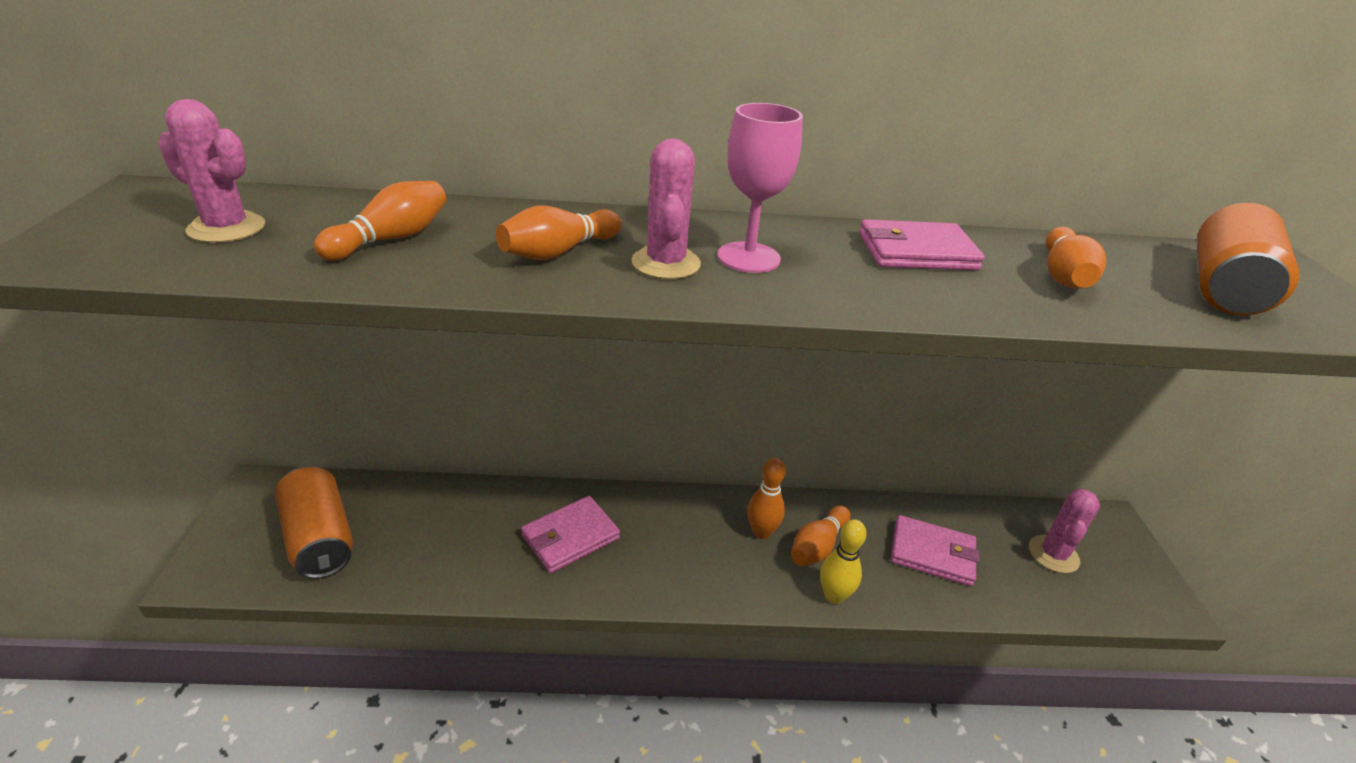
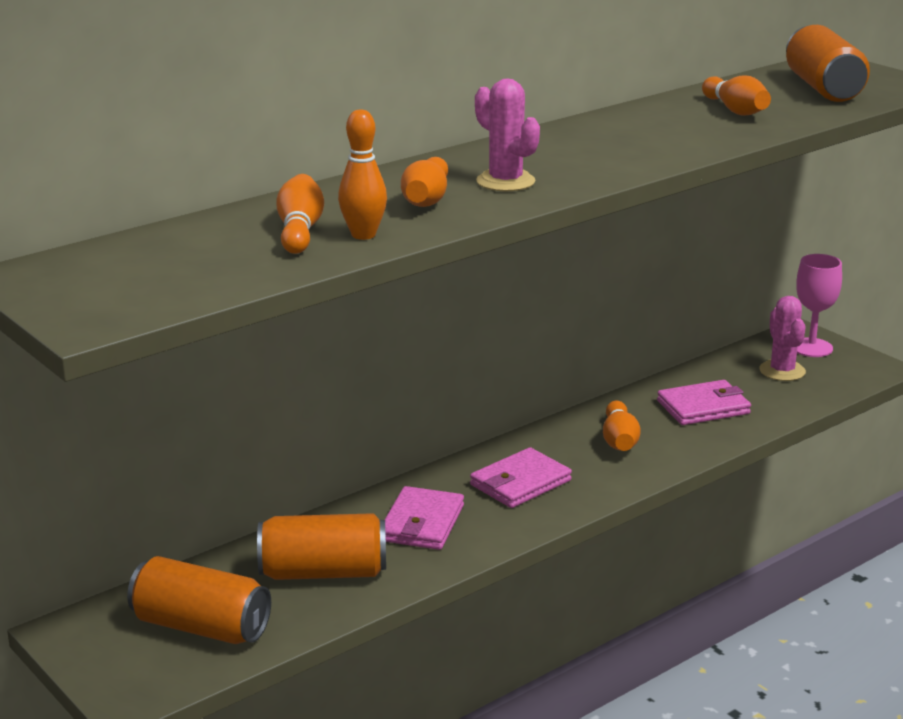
camera: 35 degrees left, 10 degrees down
(226, 228) = (166, 266): pink cactus -> none
(450, 540) = (323, 572): none -> orange can
(748, 257) = (547, 161): pink goblet -> pink goblet (811, 348)
(761, 532) = (567, 451): orange bowling pin -> orange bowling pin (363, 235)
(834, 595) = (666, 462): yellow bowling pin -> none
(916, 252) = (636, 124): pink wallet -> pink wallet (520, 483)

